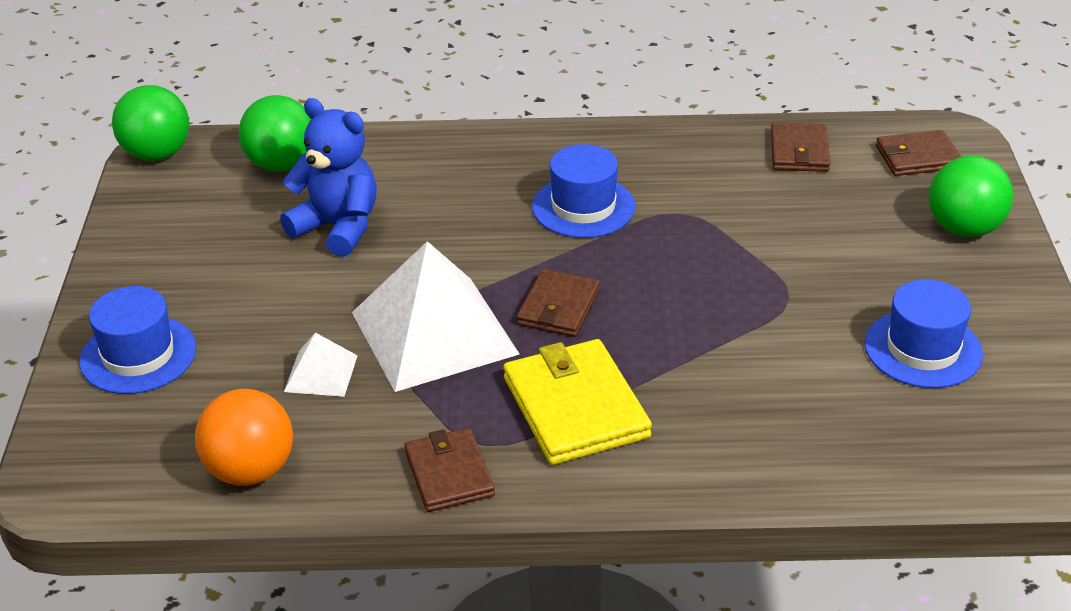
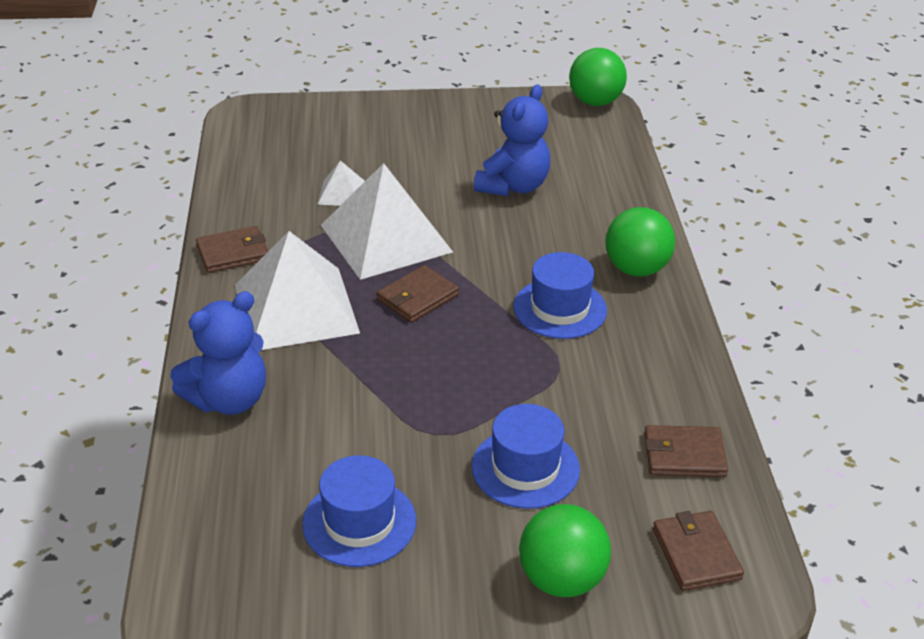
camera: 85 degrees right, 0 degrees up
(138, 355) = (364, 122): blue hat -> blue hat (525, 468)
(250, 470) = (248, 175): orange ball -> none
(281, 165) = (592, 154): green ball -> green ball (636, 269)
(558, 307) = (417, 297): brown wallet -> brown wallet turned 60 degrees counterclockwise
(575, 407) = (296, 308): yellow wallet -> white pyramid
(749, 457) = (229, 399): none -> blue teddy bear

